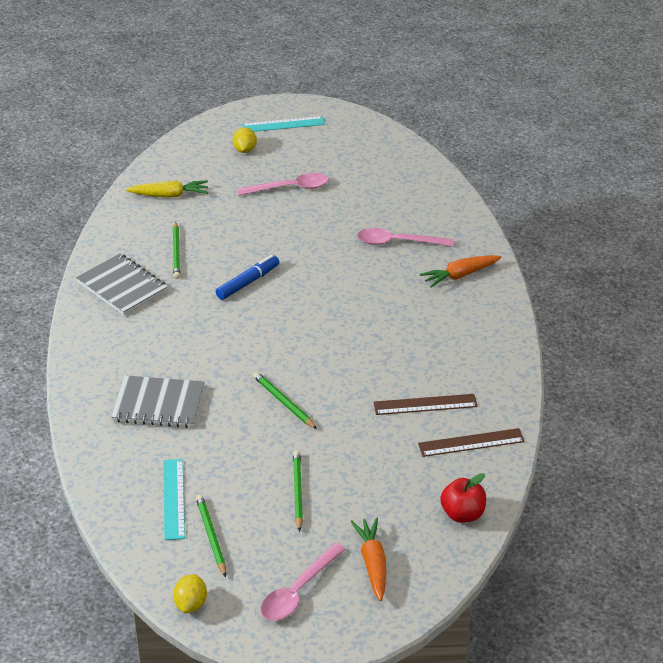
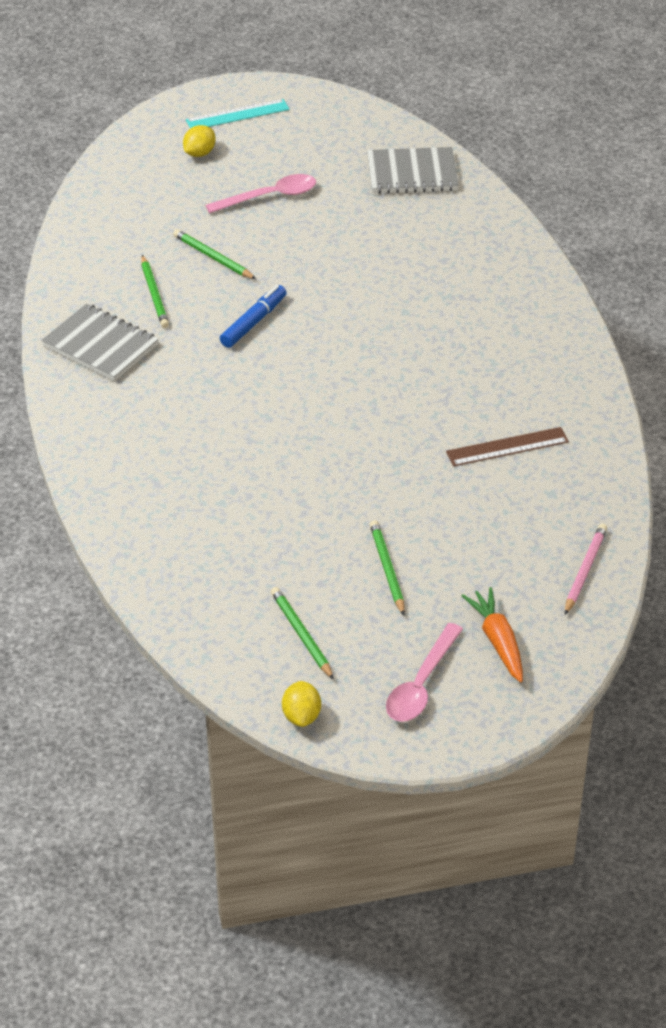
camera: 10 degrees left, 5 degrees up
(158, 404) = (191, 486): grey notebook -> grey notebook (412, 174)
(170, 195) = (123, 222): yellow carrot -> none
(173, 499) = (243, 596): turquoise ruler -> none
(245, 150) = (199, 153): yellow lemon -> yellow lemon turned 45 degrees clockwise
(284, 402) = (340, 464): green pencil -> green pencil (213, 257)
(397, 242) = (420, 251): pink spoon -> none
(459, 275) = (506, 285): orange carrot -> none
(462, 514) = (585, 570): red apple -> pink pencil
(471, 442) = (572, 485): brown ruler -> none

